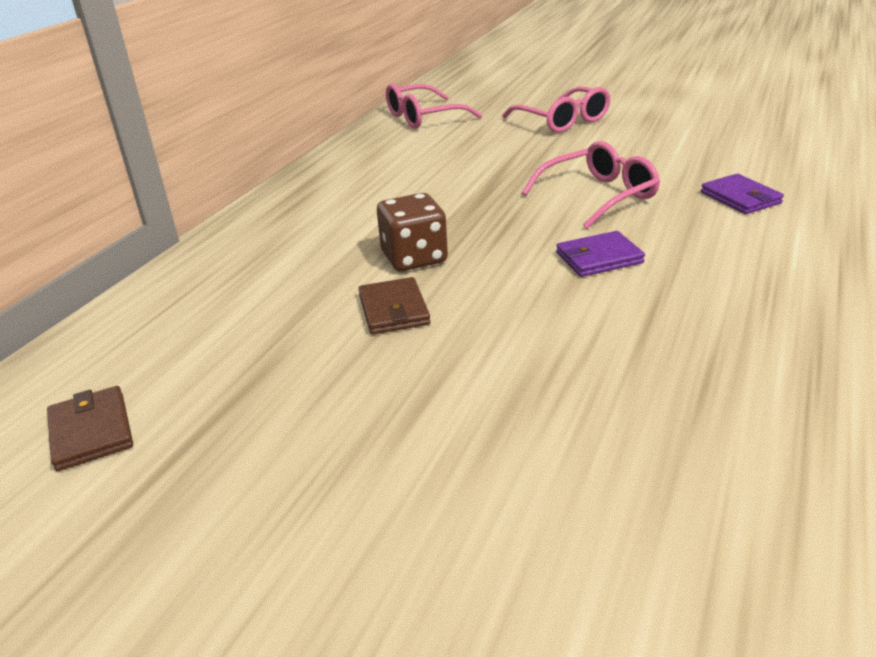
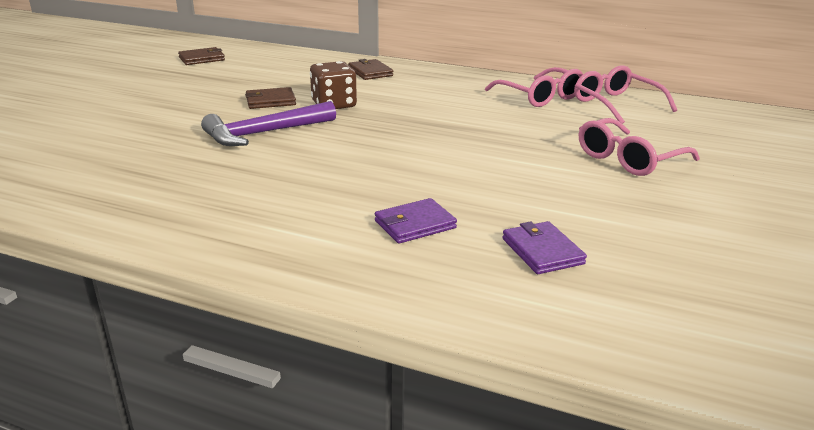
camera: 85 degrees right, 5 degrees down
(269, 240) = (370, 72): none -> brown wallet
(532, 299) = (264, 133): none -> purple hammer
(598, 196) = (427, 162): pink glasses -> pink glasses (540, 97)
(599, 258) = (312, 155): purple wallet -> purple wallet (542, 251)

